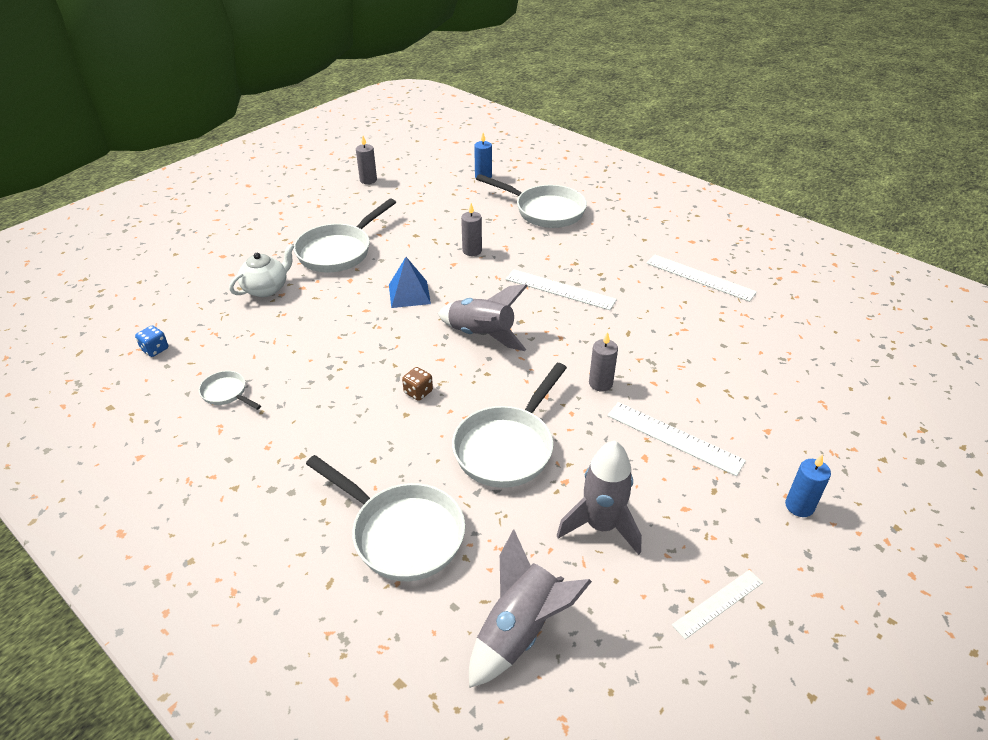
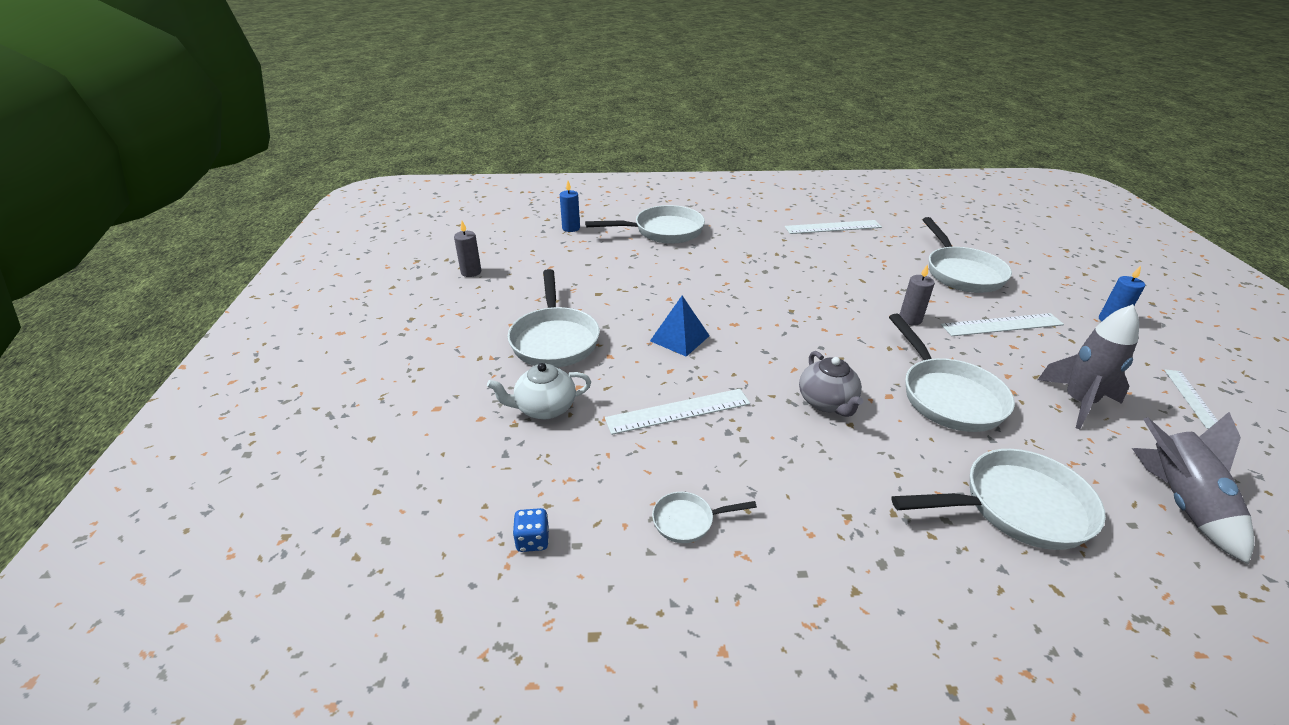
camera: 45 degrees left, 5 degrees down
(266, 288) = (544, 408): white teapot -> white teapot turned 105 degrees counterclockwise
(418, 392) = (827, 402): brown dice -> grey teapot
(472, 251) = (665, 282): grey candle -> none
(481, 335) = (786, 335): grey rocket -> none
(560, 289) = (773, 276): white ruler -> white ruler (678, 411)
(739, 379) = (961, 272): none -> white pan

